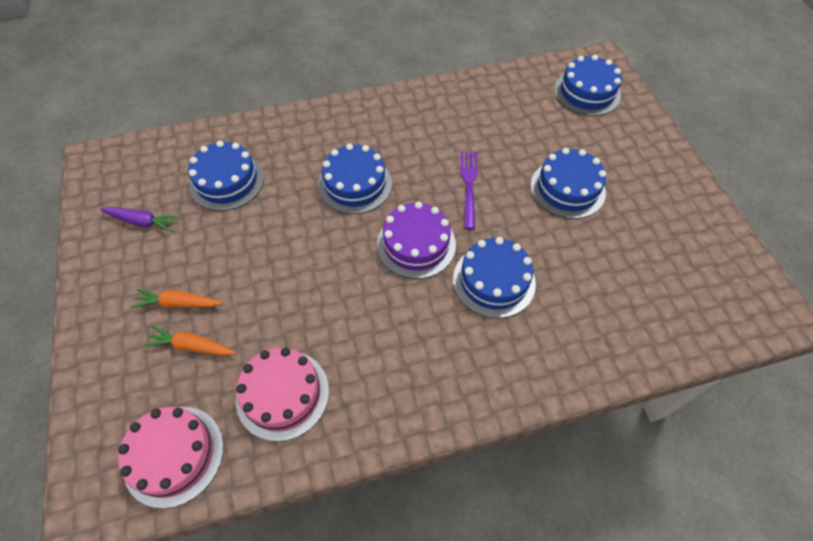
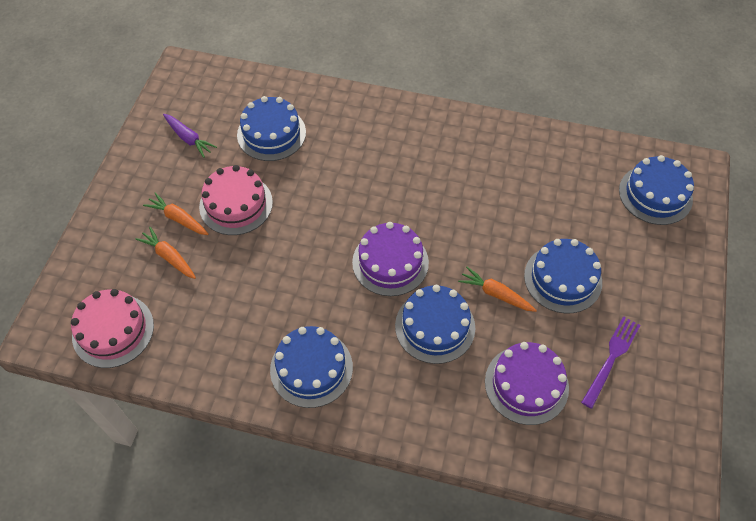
camera: 30 degrees right, 0 degrees up
(282, 394) = (211, 328): pink cake -> pink cake (236, 204)
(355, 184) = (373, 185): blue cake -> blue cake (311, 368)
(469, 185) = (472, 232): purple fork -> purple fork (611, 357)
(524, 227) = (495, 294): none -> orange carrot
(603, 290) = (526, 384): none -> purple cake

